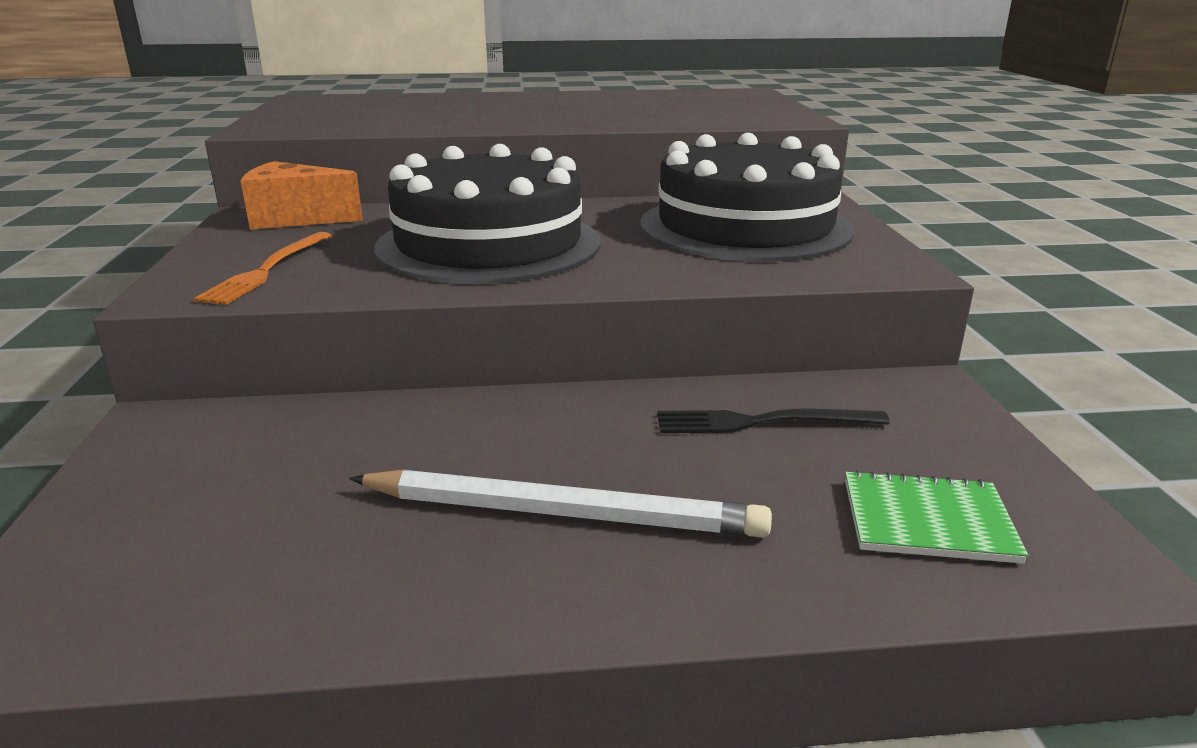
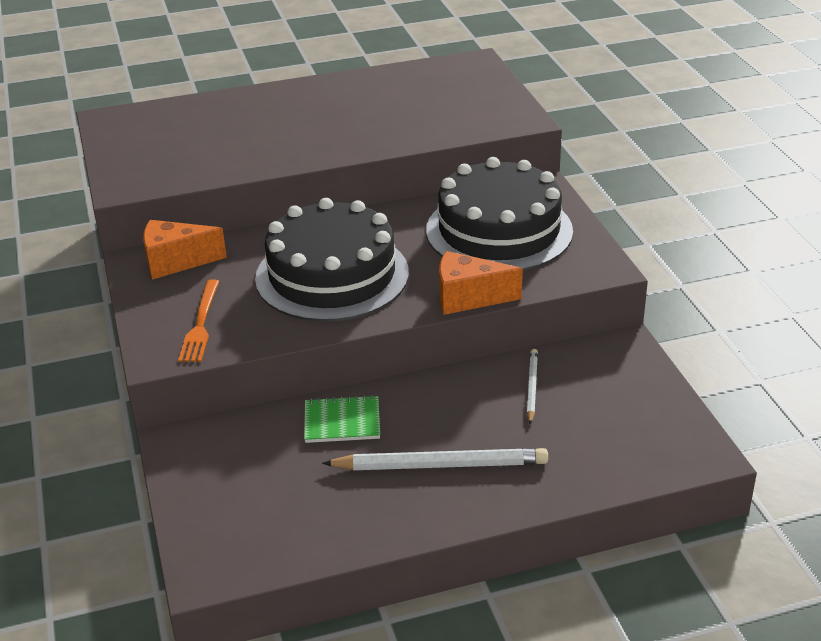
camera: 10 degrees left, 10 degrees up
(677, 279) = (468, 298): none -> orange cheese
(762, 422) = (532, 388): black fork -> white pencil
(927, 520) = (624, 441): green notebook -> green notebook (342, 421)

